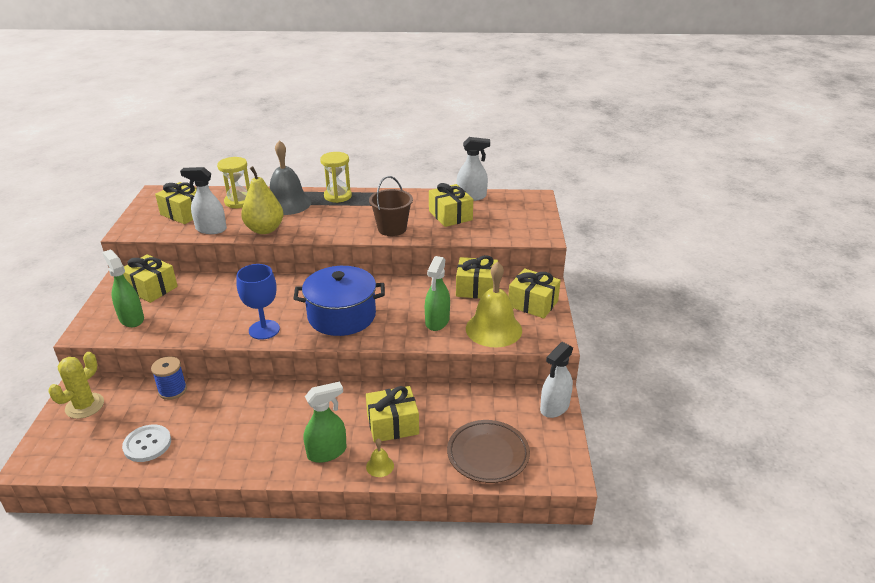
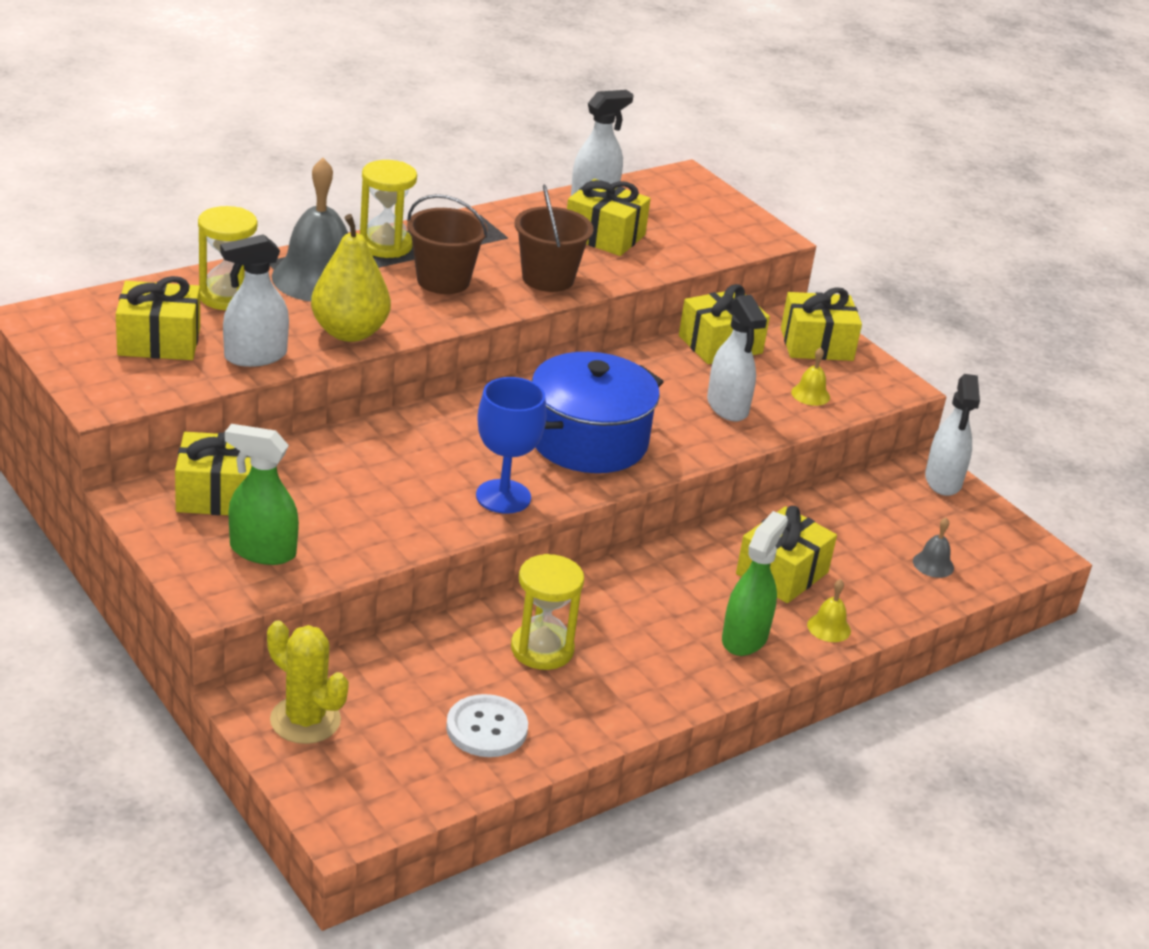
camera: 40 degrees left, 0 degrees up
(84, 406) = (305, 720): yellow cactus -> yellow cactus turned 45 degrees counterclockwise
(172, 390) = (415, 646): blue spool -> none
(223, 415) = (542, 649): none -> yellow hourglass
(340, 217) = (443, 280): none -> brown bucket
(437, 321) = (727, 407): green spray bottle -> white spray bottle
(488, 454) = (933, 564): brown plate -> grey bell
(493, 329) = (810, 394): yellow bell -> yellow bell, size x0.43

